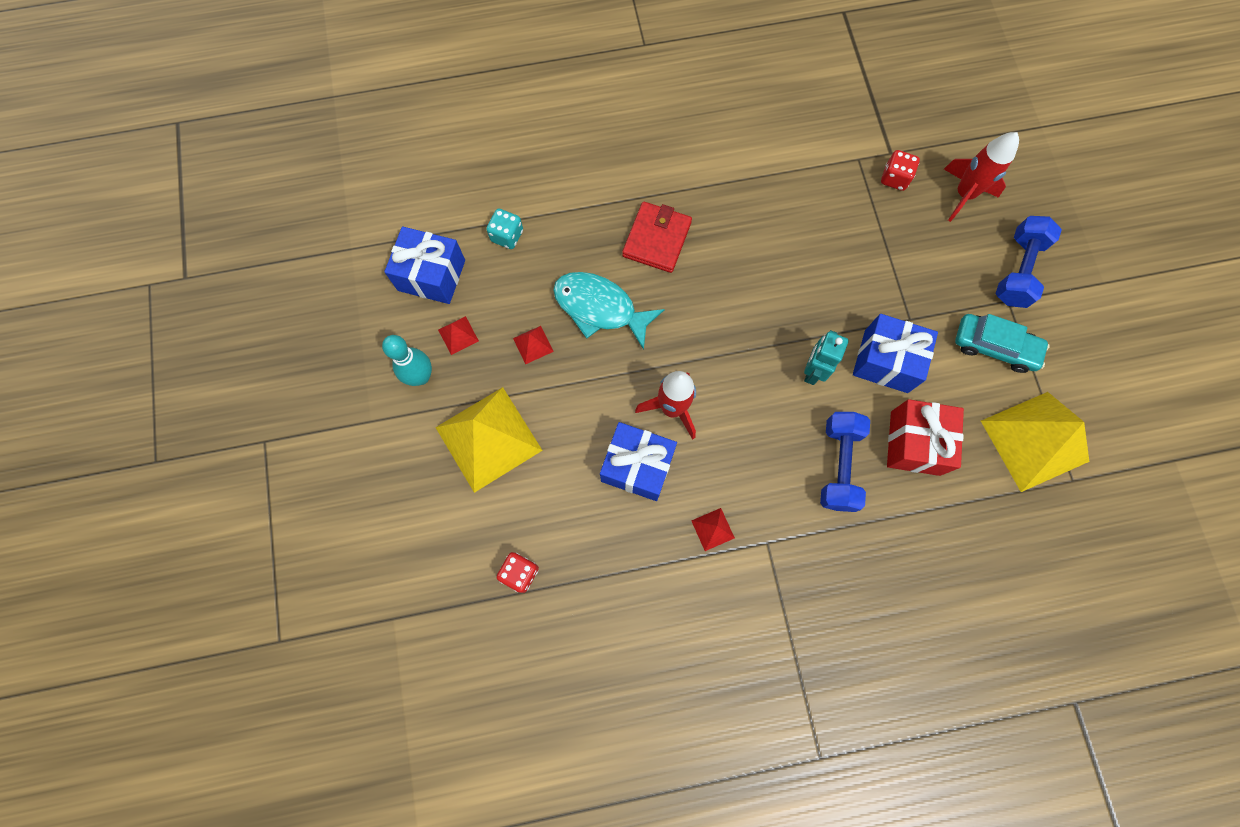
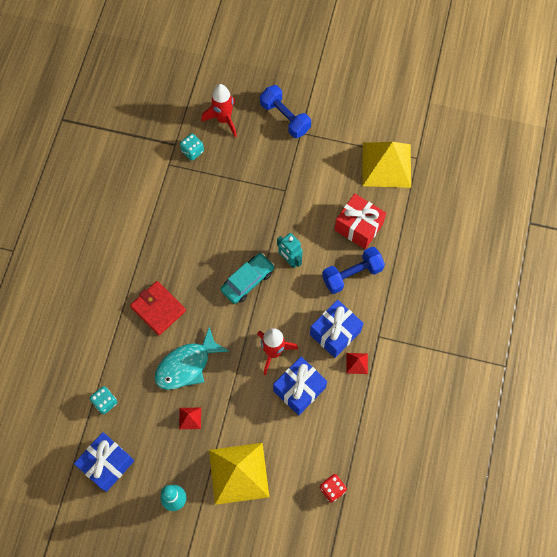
camera: 65 degrees left, 5 degrees down
(458, 335) = (159, 463): red pyramid -> none
(838, 465) = (352, 274): blue dumbbell -> blue dumbbell turned 60 degrees counterclockwise
(886, 361) = (303, 217): blue gift -> blue gift (335, 333)
(894, 178) = (192, 151): red dice -> turquoise dice
(994, 347) = (324, 155): turquoise car -> turquoise car (247, 281)

